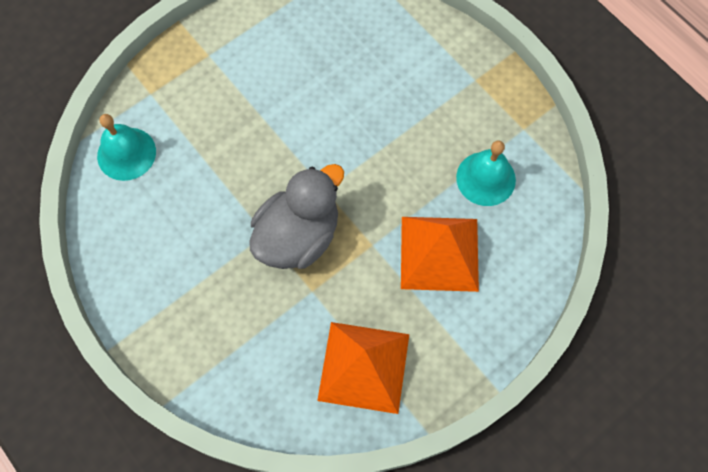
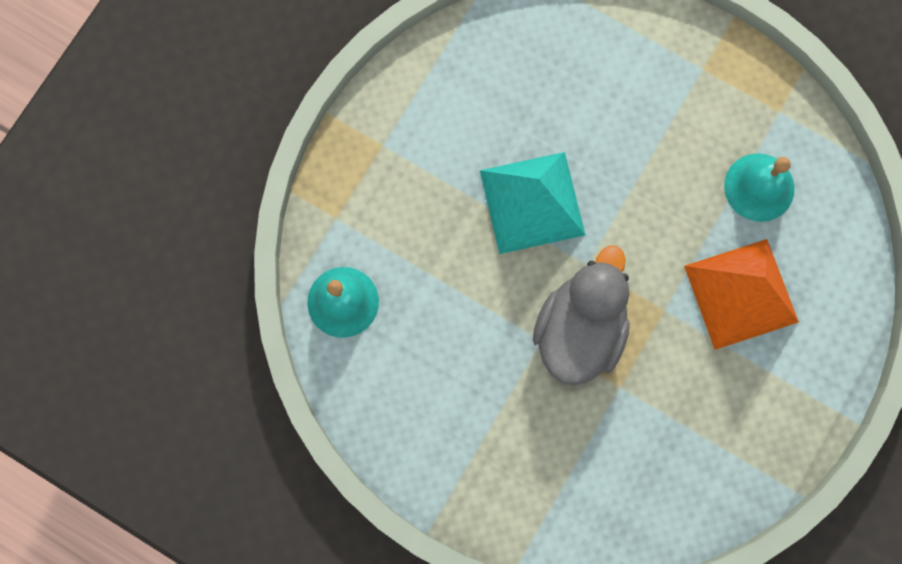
camera: 20 degrees left, 10 degrees up
(302, 131) = (532, 202): none -> turquoise pyramid
(364, 366) = (709, 450): orange pyramid -> none

